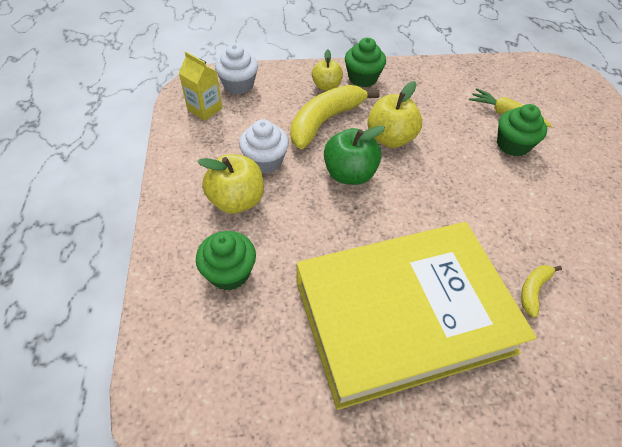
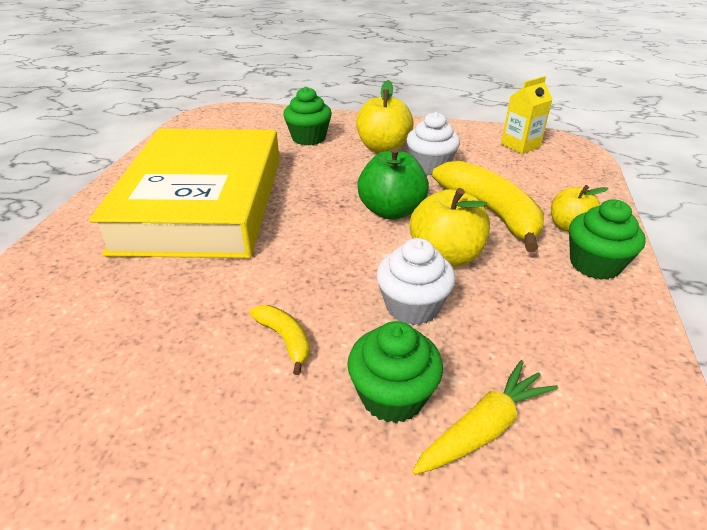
camera: 110 degrees right, 15 degrees down
(238, 85) = (566, 167): white cupcake -> white cupcake (412, 306)
(533, 290) = (146, 296): yellow banana -> yellow banana (285, 339)

